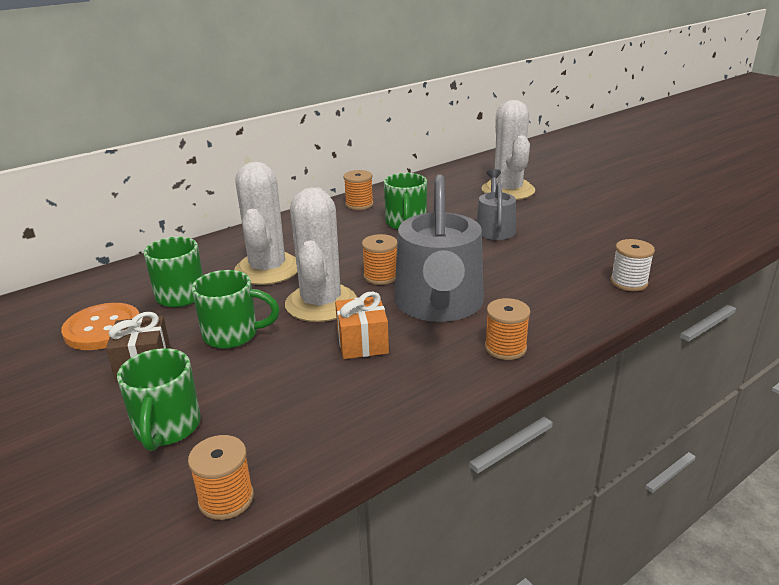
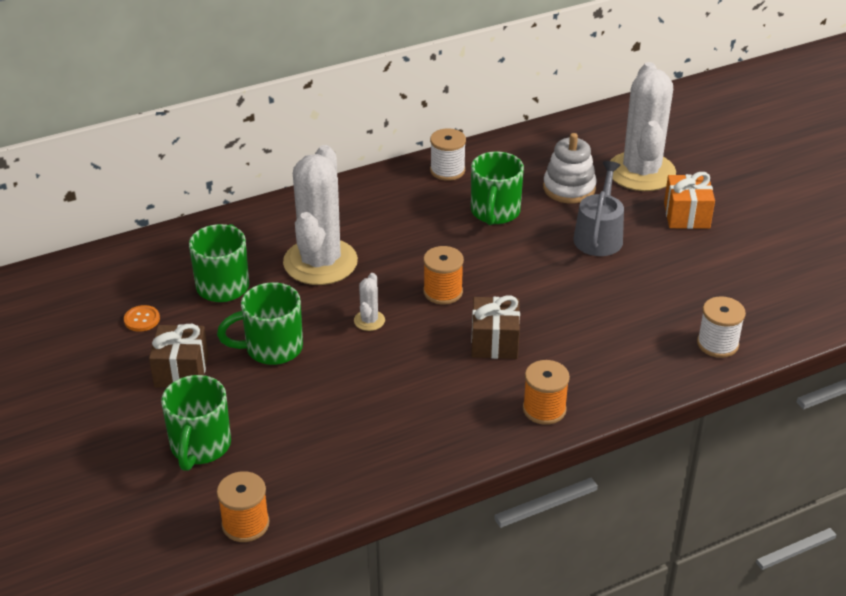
camera: 10 degrees right, 10 degrees up
(103, 329) = (142, 319): orange button -> orange button, size x0.46
(233, 335) = (271, 348): green mug -> green mug turned 150 degrees clockwise
(321, 303) = (369, 320): white cactus -> white cactus, size x0.40
(359, 204) = (447, 170): orange spool -> white spool
(362, 343) = (400, 379): orange gift -> orange gift (686, 215)
(439, 304) = (494, 342): grey watering can -> brown gift
(458, 204) = (569, 188): none -> white stacking toy

